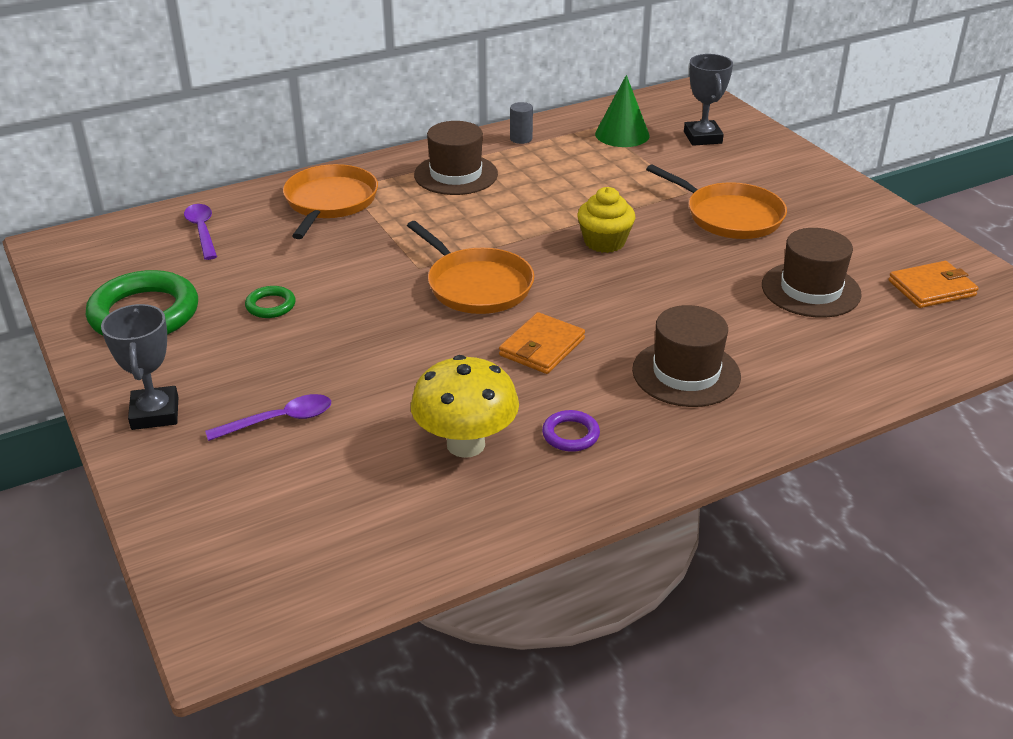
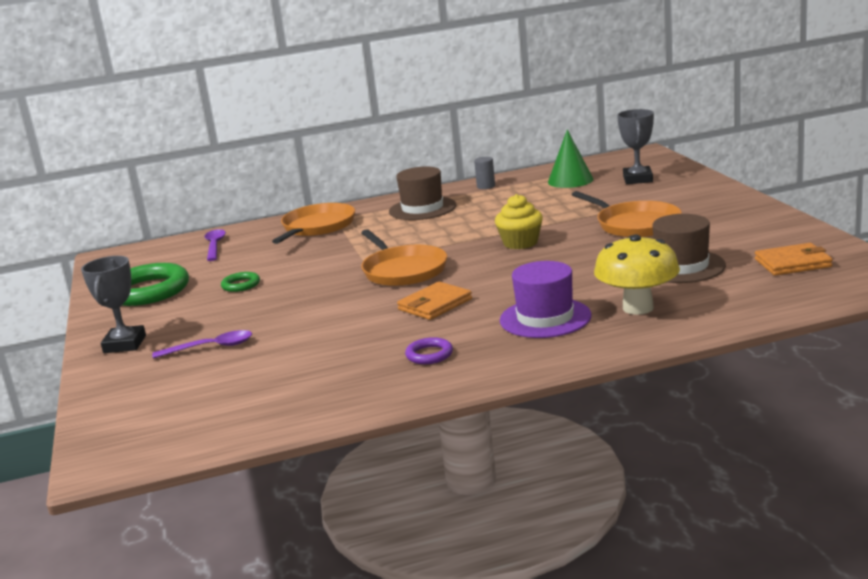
camera: 15 degrees right, 15 degrees down
(466, 444) = (343, 360): yellow mushroom -> yellow mushroom (638, 308)
(686, 373) = (545, 318): brown hat -> purple hat

